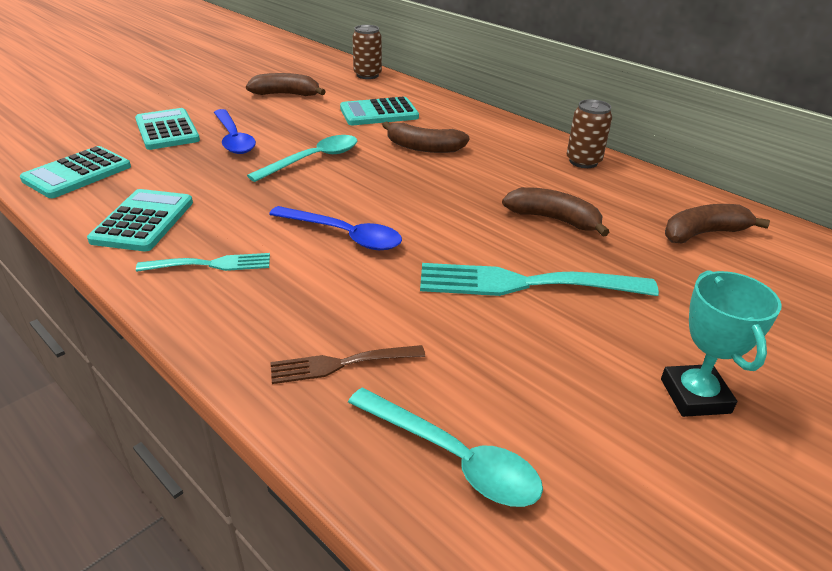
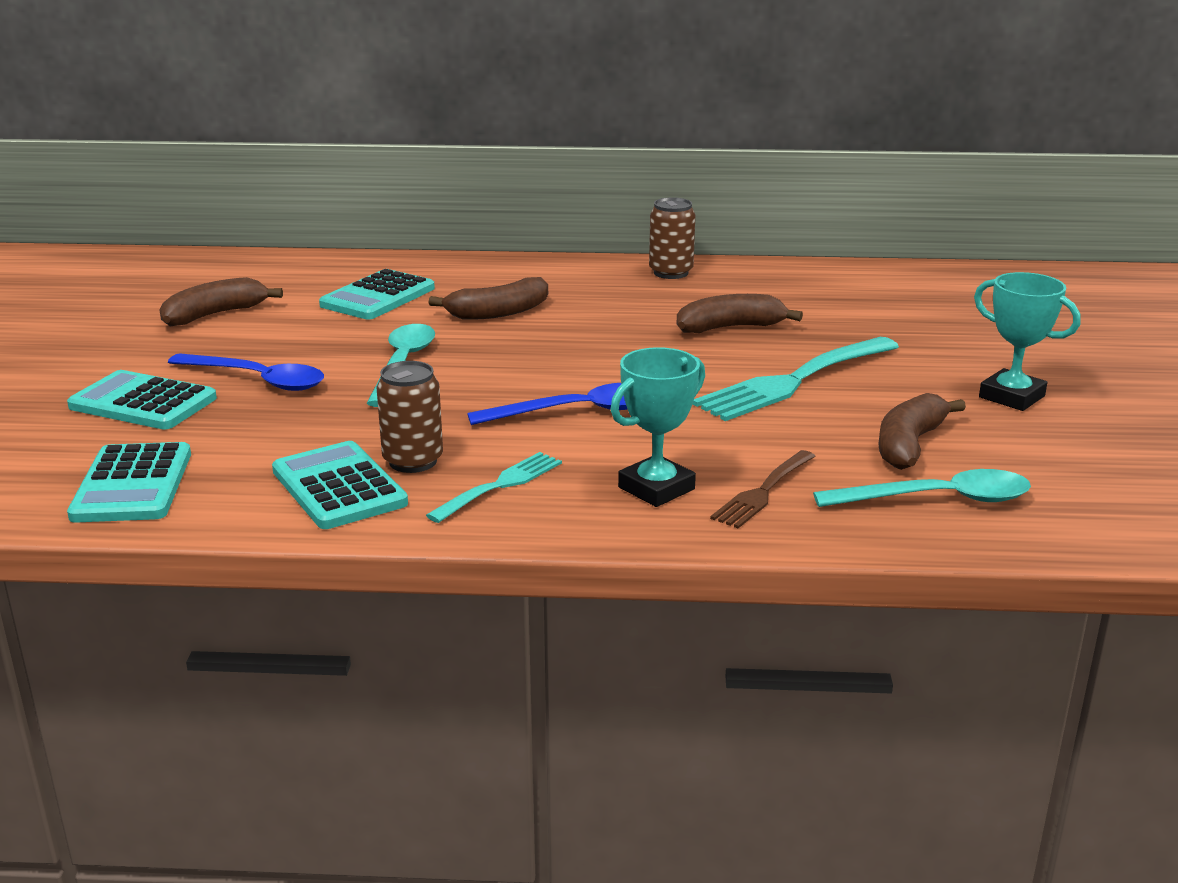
camera: 40 degrees left, 10 degrees down
(284, 318) = (656, 488): none -> turquoise trophy
(367, 75) = (275, 262): brown can -> brown can (413, 461)
(703, 233) = (855, 294): brown banana -> brown banana (909, 445)

